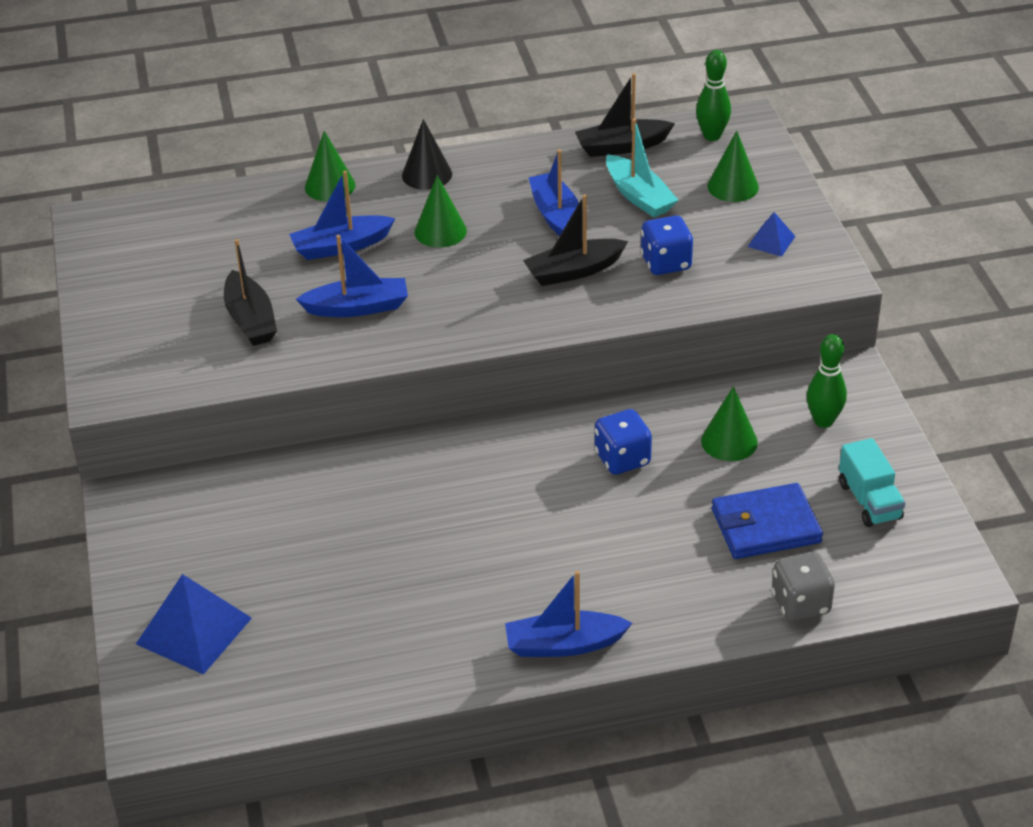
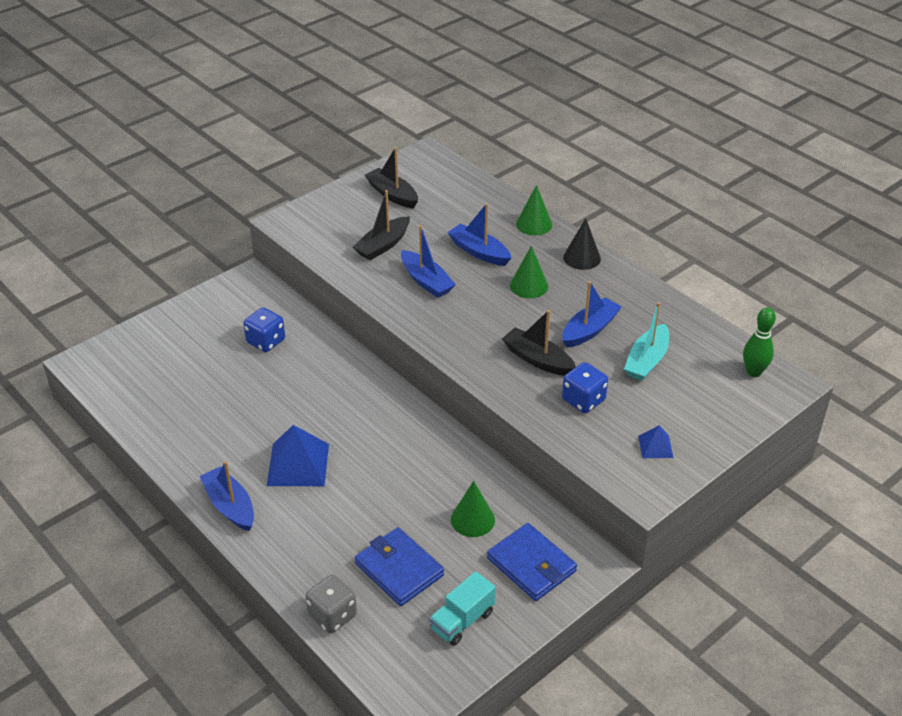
camera: 60 degrees right, 0 degrees up
(194, 631) = (161, 346): blue pyramid -> blue pyramid (298, 464)
(622, 146) = (696, 332): black boat -> black boat (392, 195)
(622, 459) = (417, 471): blue dice -> blue dice (266, 341)
(733, 186) = (702, 404): green cone -> none
(823, 421) = (531, 565): green bowling pin -> blue wallet

